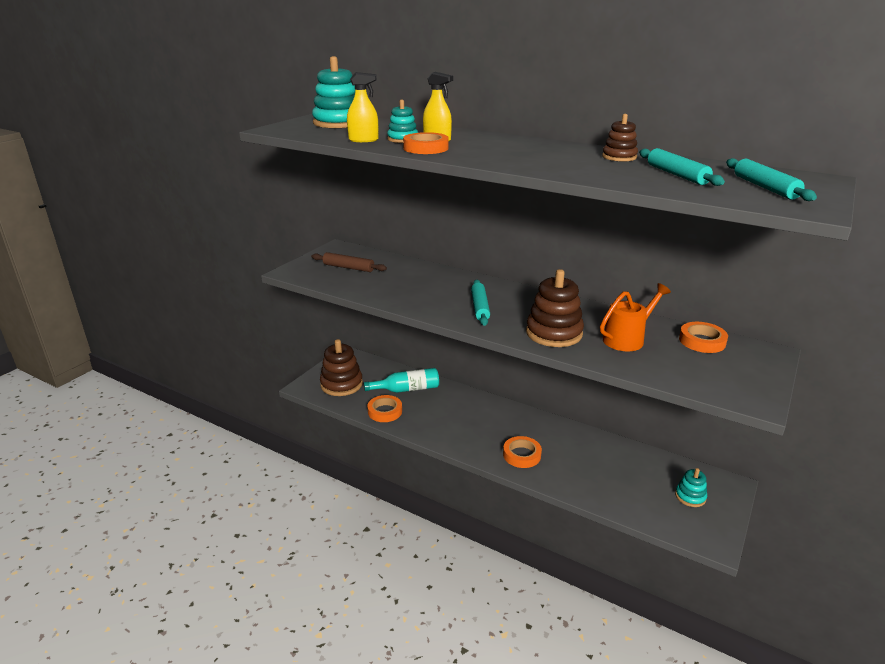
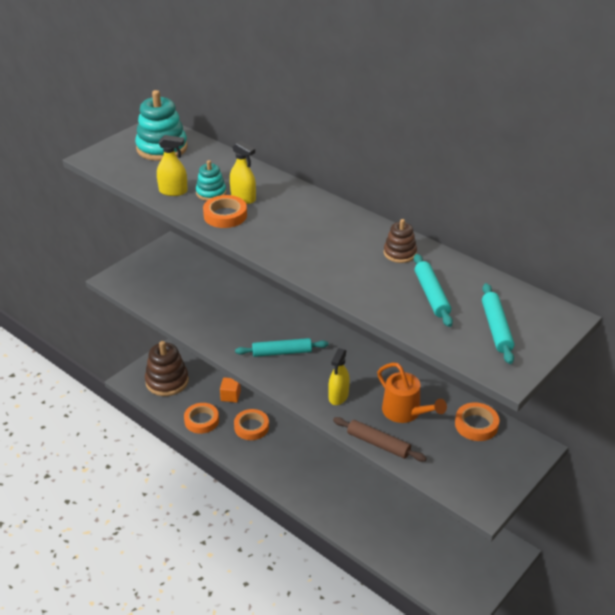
camera: 10 degrees right, 10 degrees up
(348, 267) = (172, 279): brown rolling pin -> brown rolling pin (378, 444)
(407, 389) = (230, 396): turquoise bottle -> orange cube
(480, 307) = (282, 352): turquoise rolling pin -> turquoise rolling pin turned 75 degrees clockwise
(522, 455) = (319, 489): orange tape -> orange tape (251, 427)
(554, 333) = (338, 396): brown stacking toy -> yellow spray bottle
(627, 339) = (405, 412): orange watering can -> orange watering can turned 75 degrees clockwise
(690, 496) = (464, 558): turquoise stacking toy -> none

